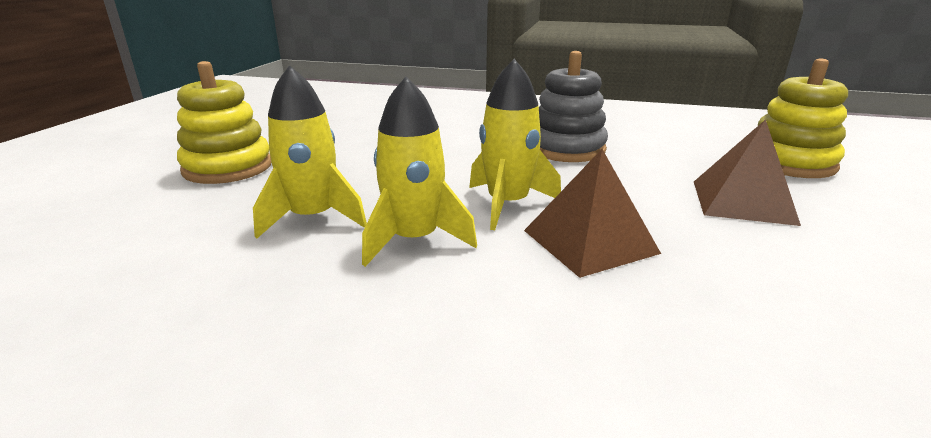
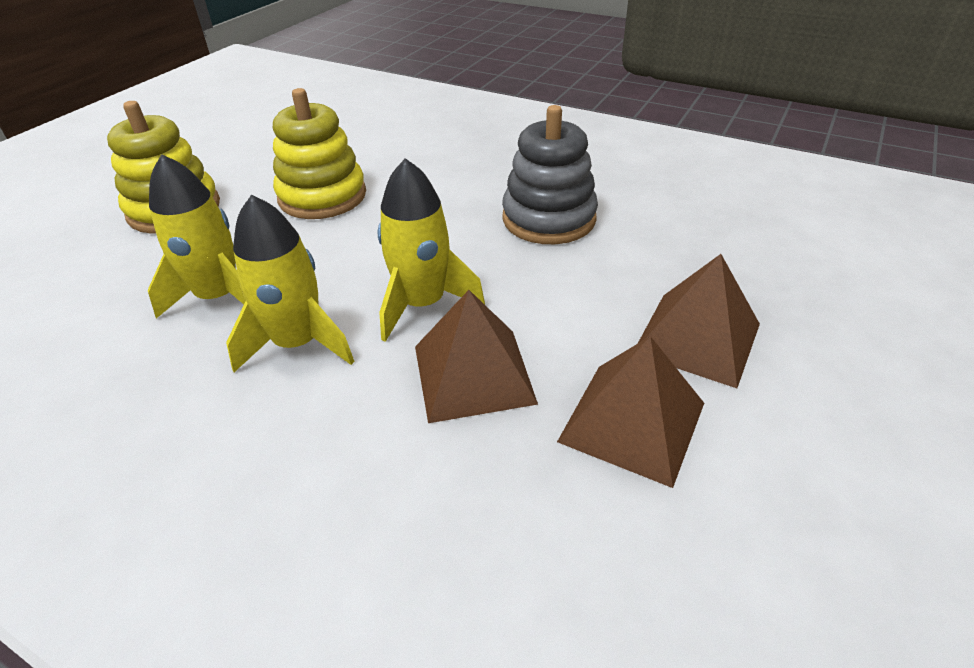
camera: 15 degrees right, 15 degrees up
(746, 254) = (632, 421): none -> brown pyramid
(789, 163) = (818, 277): yellow stacking toy -> yellow stacking toy (322, 196)

